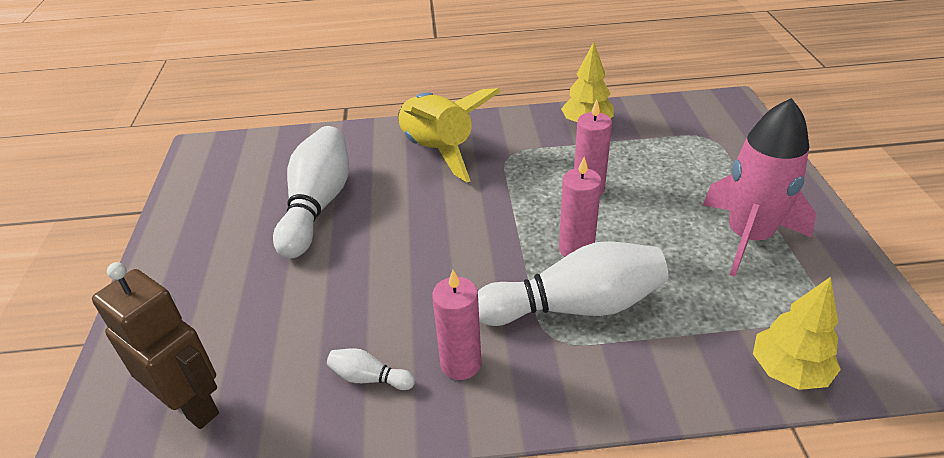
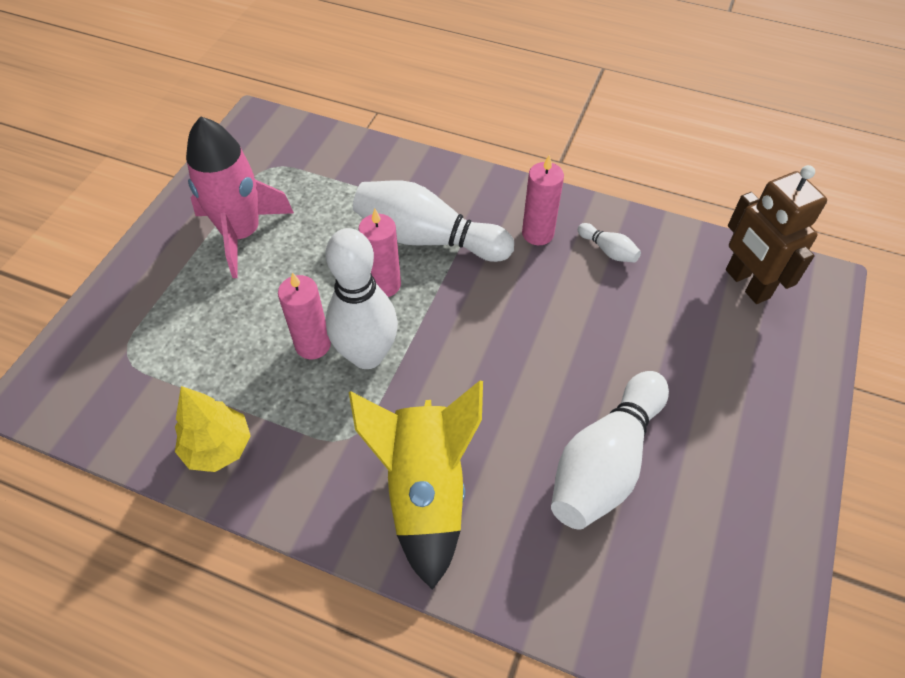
camera: 155 degrees left, 15 degrees up
(540, 198) = (367, 355): none -> white bowling pin
(788, 371) = (335, 147): yellow tree -> none

